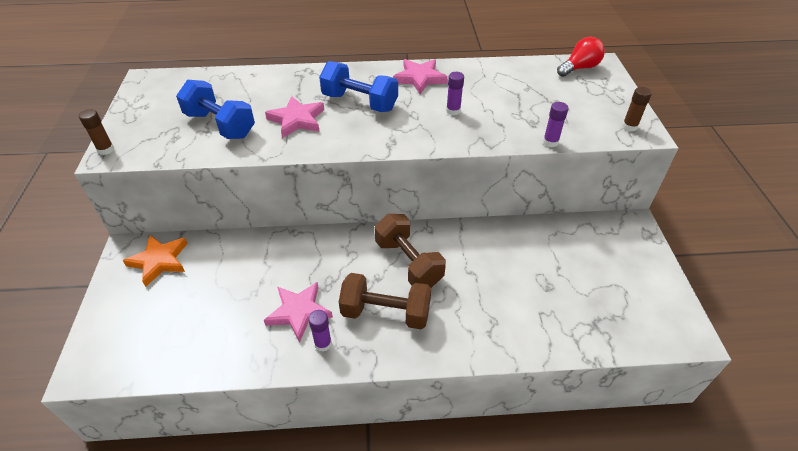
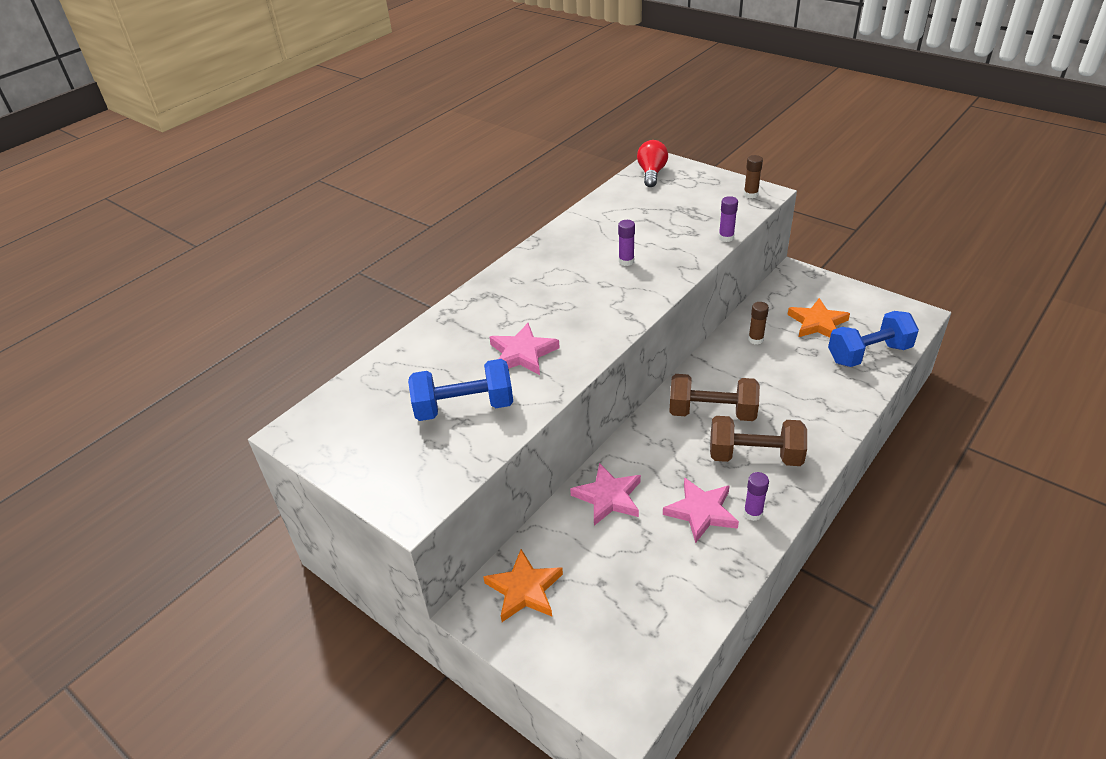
camera: 45 degrees left, 5 degrees down
(106, 150) = (398, 510): brown glue stick -> brown glue stick (755, 339)
(359, 102) = (545, 304): blue dumbbell -> blue dumbbell (869, 354)
(386, 312) = (755, 456): brown dumbbell -> brown dumbbell turned 45 degrees clockwise
(419, 78) = (555, 255): pink star -> pink star (608, 497)
(587, 271) = (817, 323): none -> orange star

